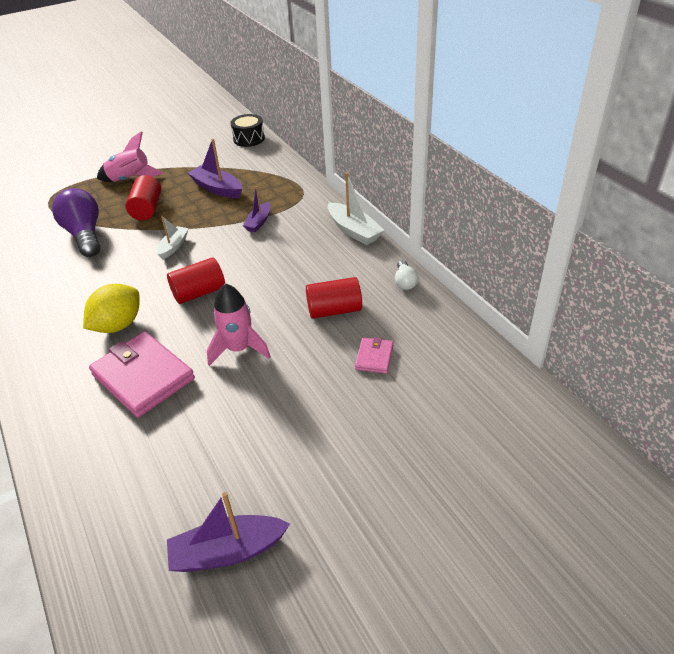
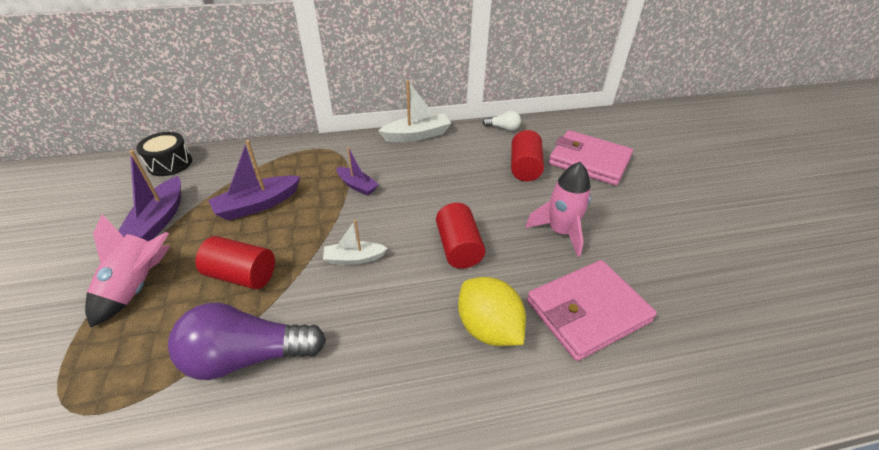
camera: 75 degrees left, 0 degrees up
(173, 246) = (354, 258): white boat -> white boat turned 45 degrees counterclockwise
(227, 551) = (800, 275): purple boat -> purple boat (159, 219)
(374, 357) = (589, 161): pink wallet -> pink wallet, size x2.09

